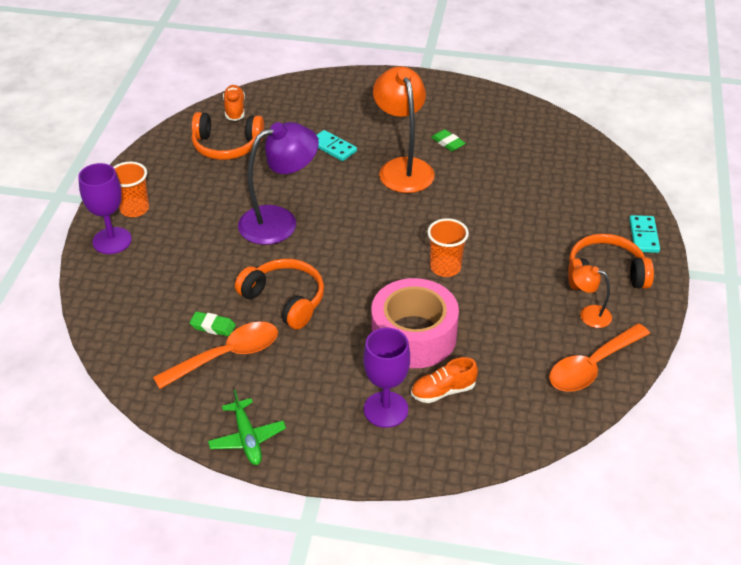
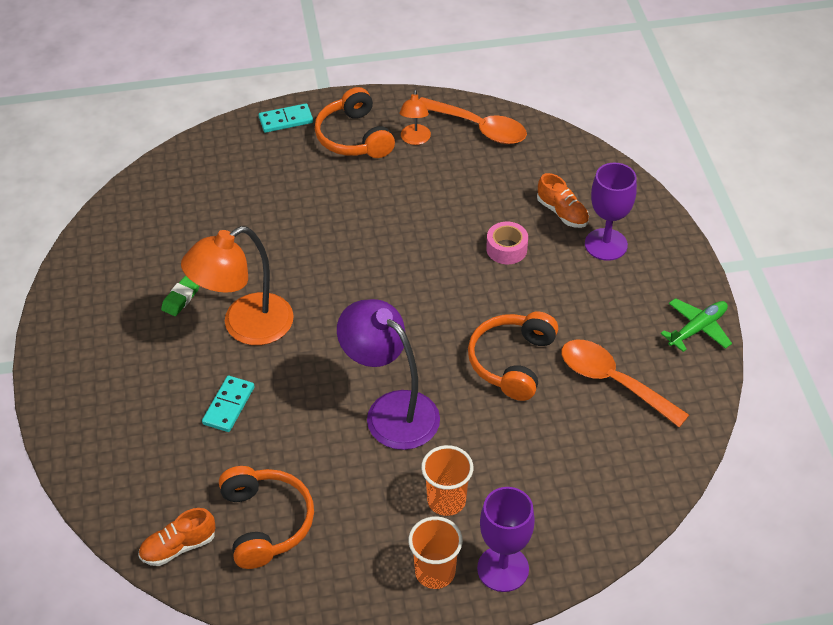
camera: 110 degrees left, 5 degrees up
(213, 326) = (582, 409): green eraser -> none
(413, 336) = (506, 249): pink tape -> pink tape, size x0.47
(445, 267) = (400, 249): orange cup -> orange cup (446, 500)

